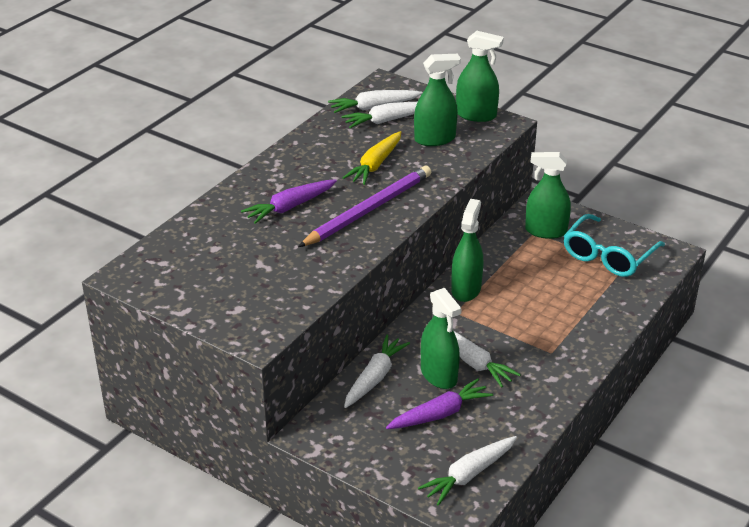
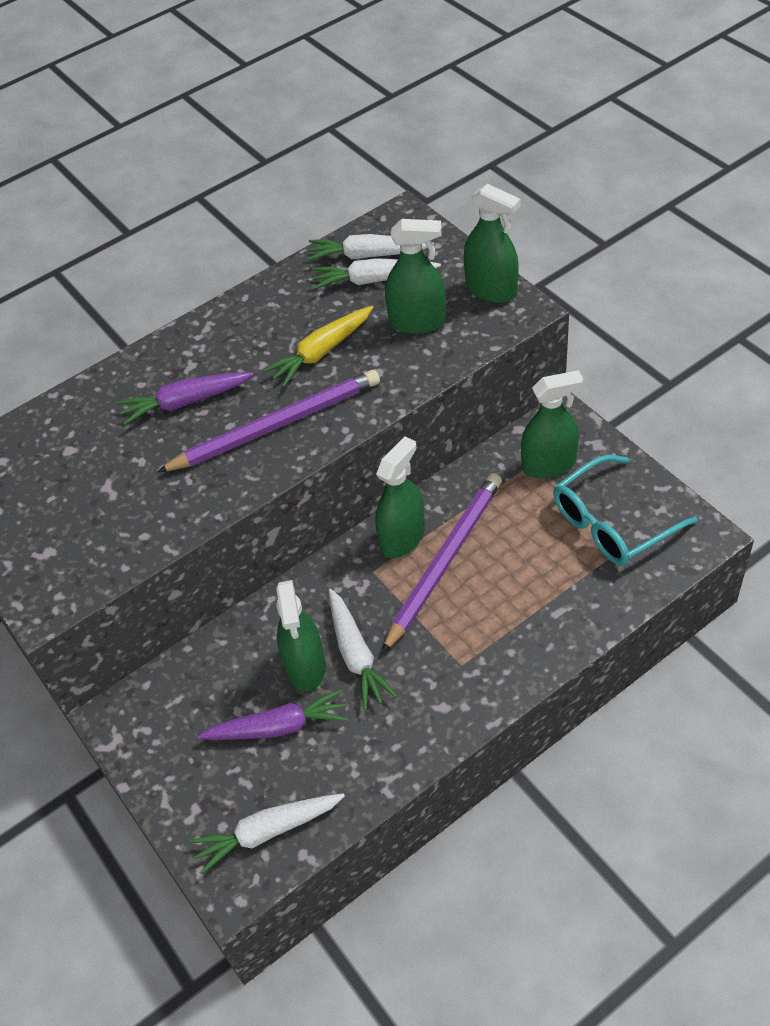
camera: 25 degrees right, 15 degrees up
(374, 377) = (229, 650): white carrot -> none
(504, 297) = (444, 560): none -> purple pencil
(546, 231) = (548, 465): green spray bottle -> green spray bottle turned 135 degrees clockwise

